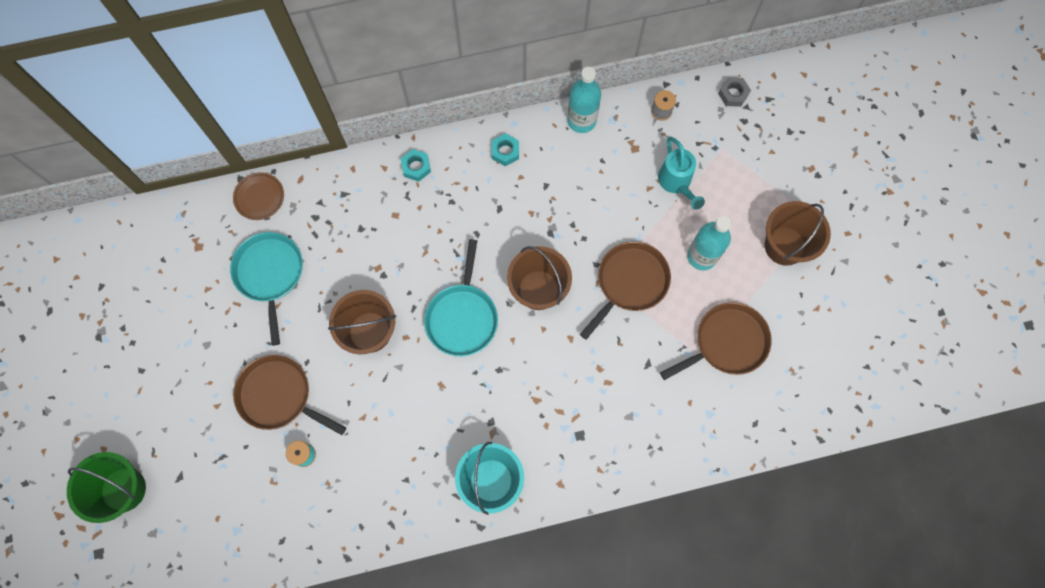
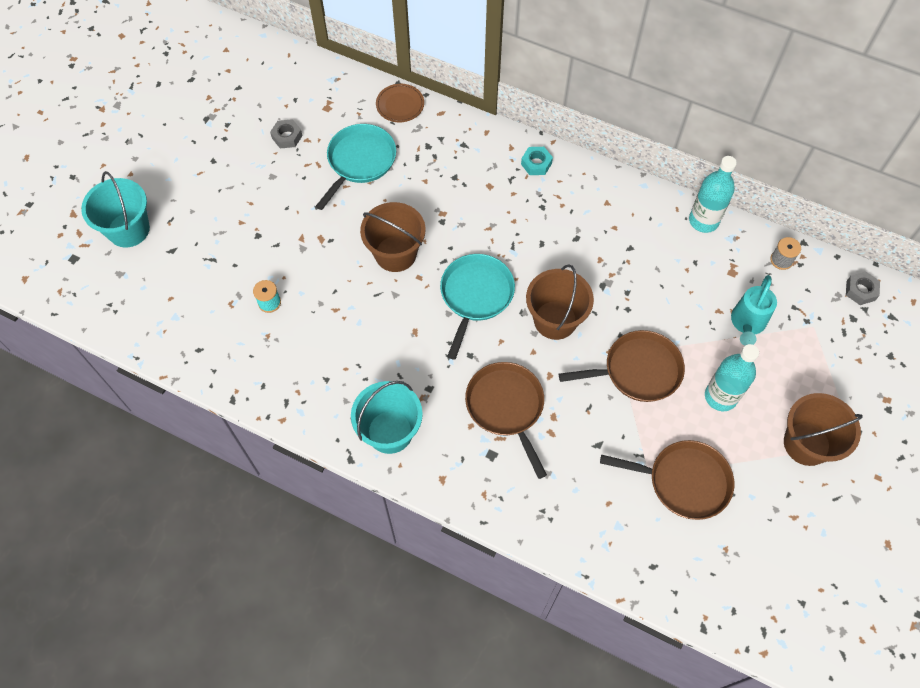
camera: 40 degrees right, 10 degrees down
(123, 489) = (128, 229): green bucket -> turquoise bucket
(187, 299) = (287, 137): none -> grey nut
(278, 396) = (289, 248): brown pan -> brown pan (506, 407)
(462, 317) = (475, 295): turquoise pan -> turquoise pan turned 150 degrees clockwise
(505, 152) = (618, 201): turquoise nut -> none

